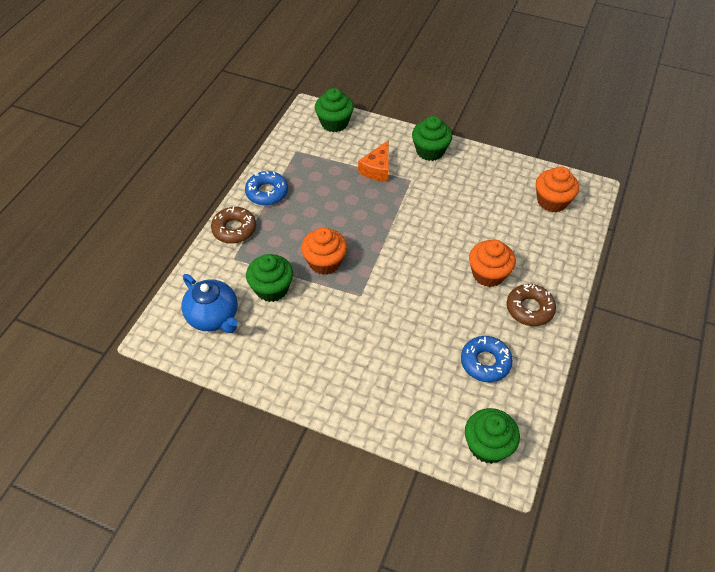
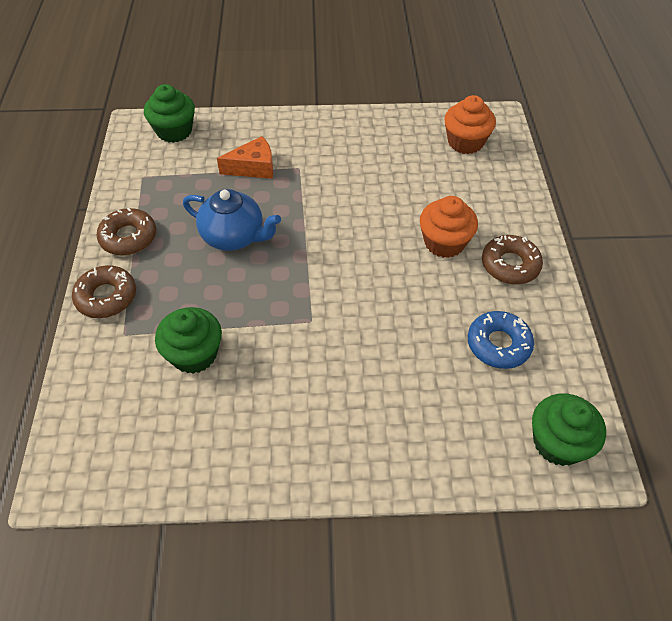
camera: 25 degrees left, 0 degrees up
(214, 317) = (133, 421): blue teapot -> blue teapot (234, 237)
(267, 192) = (128, 237): blue donut -> brown donut
(325, 262) = (246, 296): orange cupcake -> none
(377, 169) = (253, 167): orange cheese -> orange cheese turned 105 degrees counterclockwise
(430, 151) = (304, 129): green cupcake -> none

